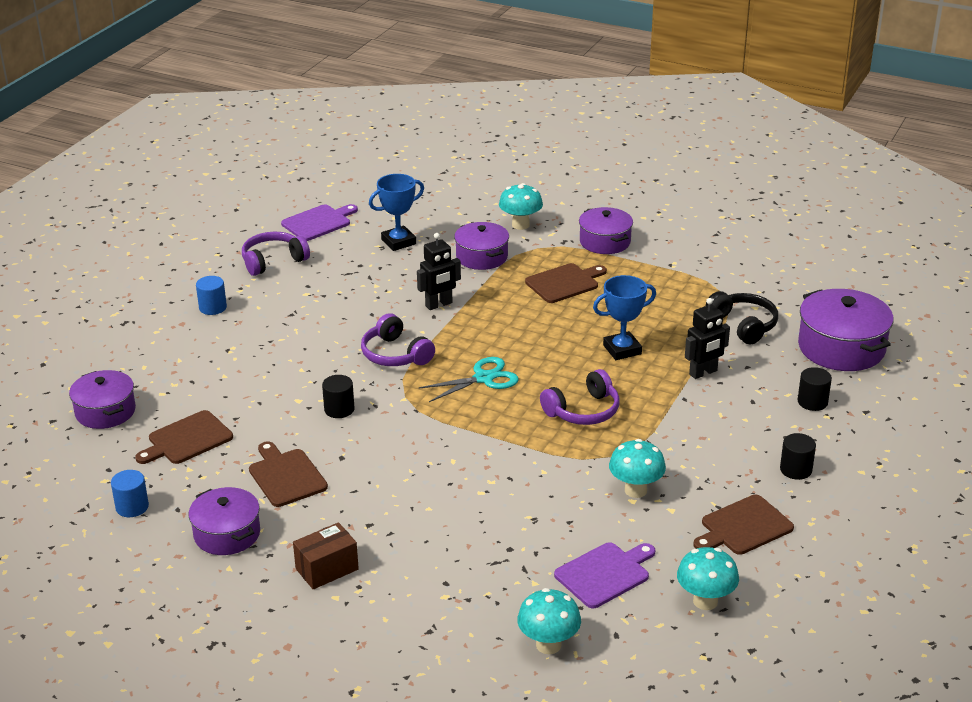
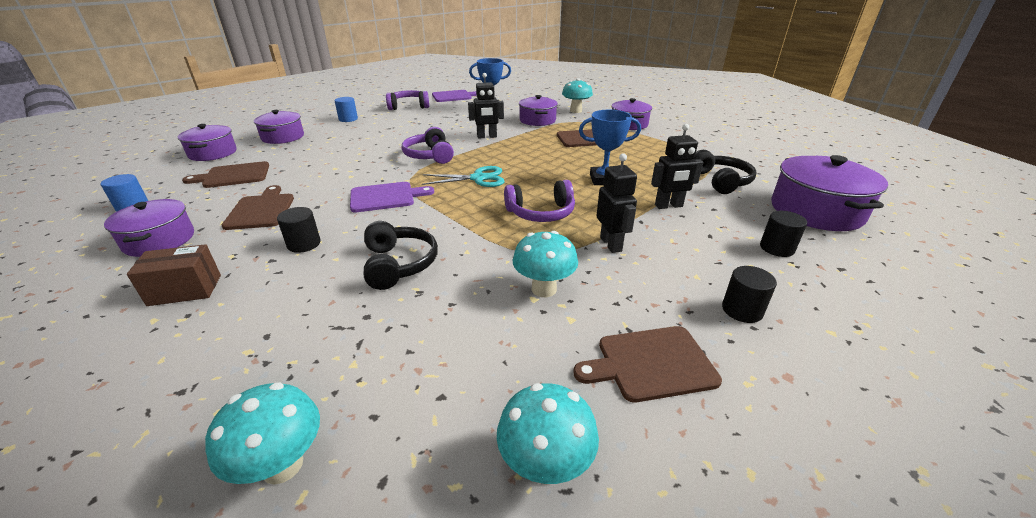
camera: 20 degrees right, 0 degrees up
(162, 363) = (283, 137): none -> purple pot
(339, 409) = (354, 178): black cylinder -> black cylinder (304, 244)
(493, 499) = (398, 264): none -> black headphones
(605, 574) = (441, 377): purple cutting board -> purple cutting board (386, 197)
(669, 432) = (611, 244): none -> black robot

